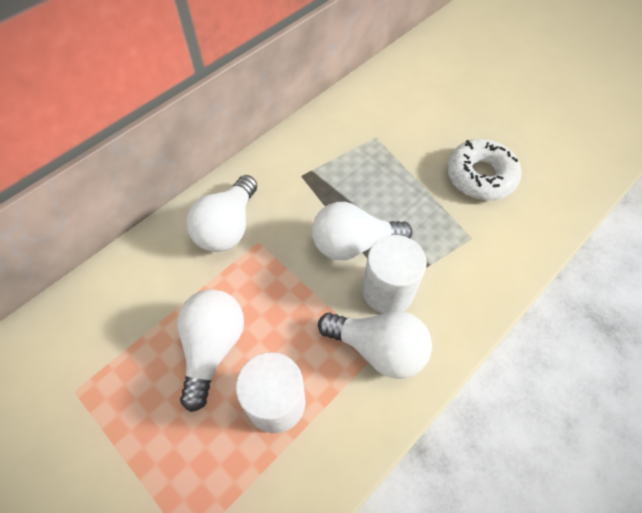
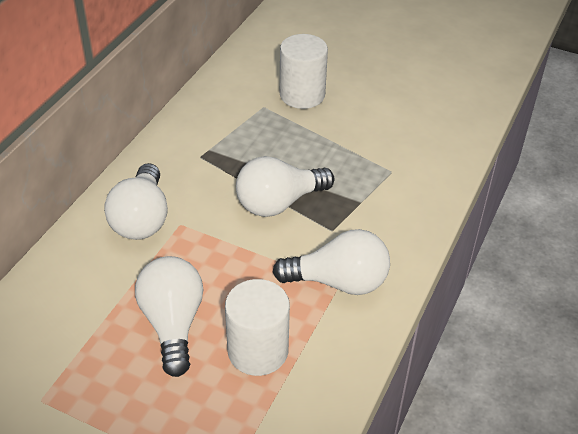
camera: 20 degrees left, 15 degrees down
(388, 290) = (329, 233): white cylinder -> white cylinder (302, 95)
(480, 176) = (380, 118): white donut -> none

